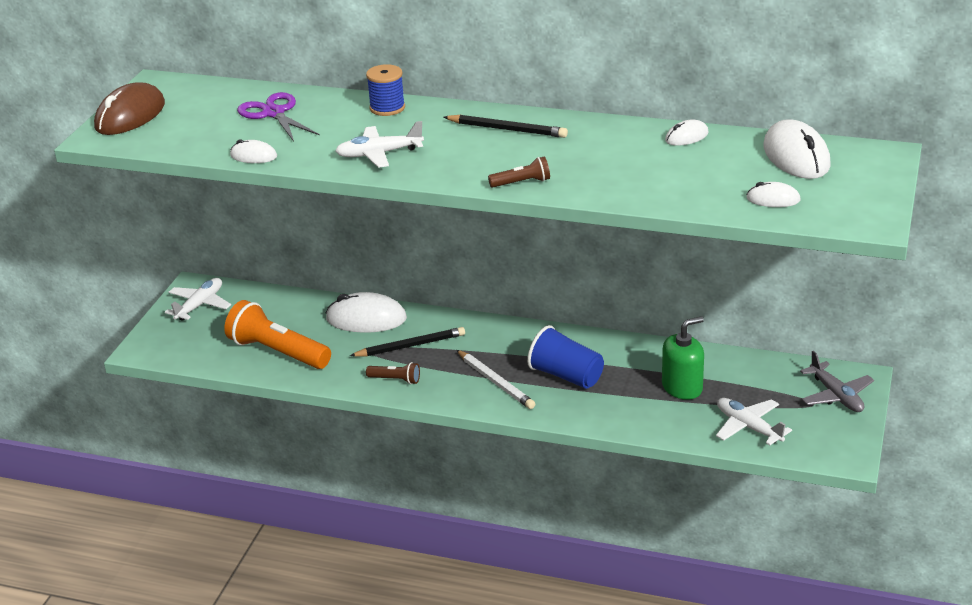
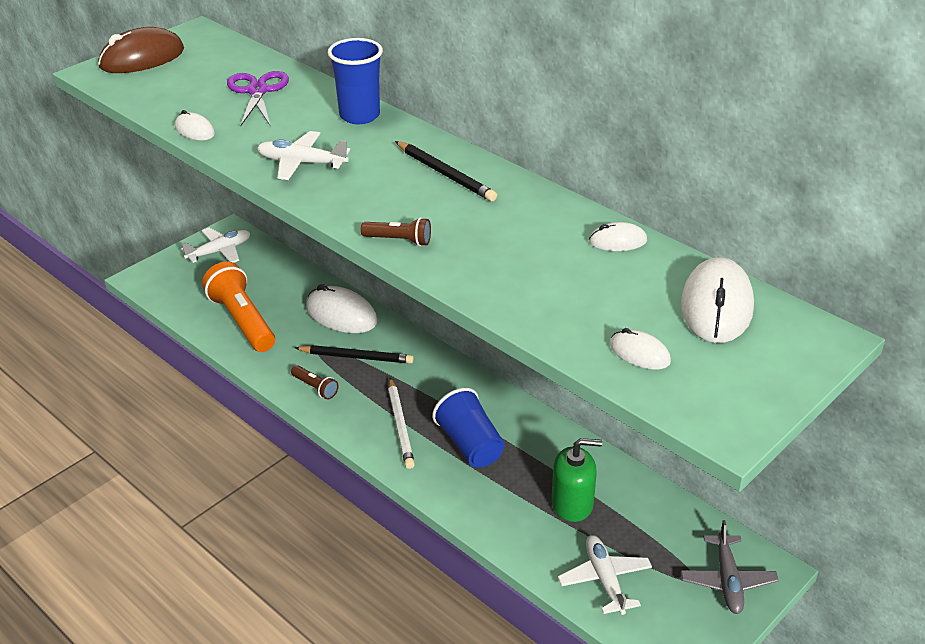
camera: 25 degrees right, 5 degrees up
(387, 108) = (359, 116): blue spool -> blue cup

